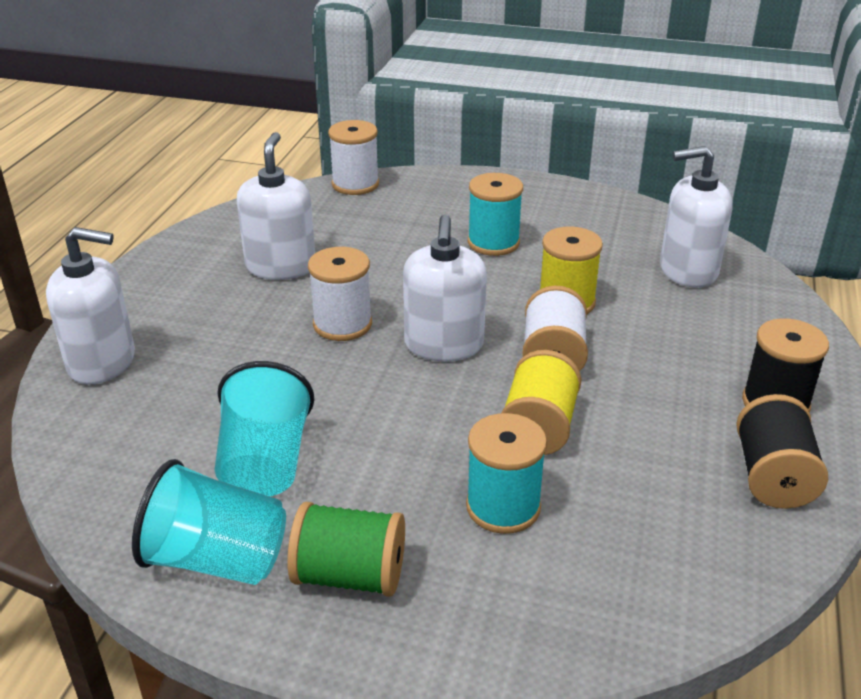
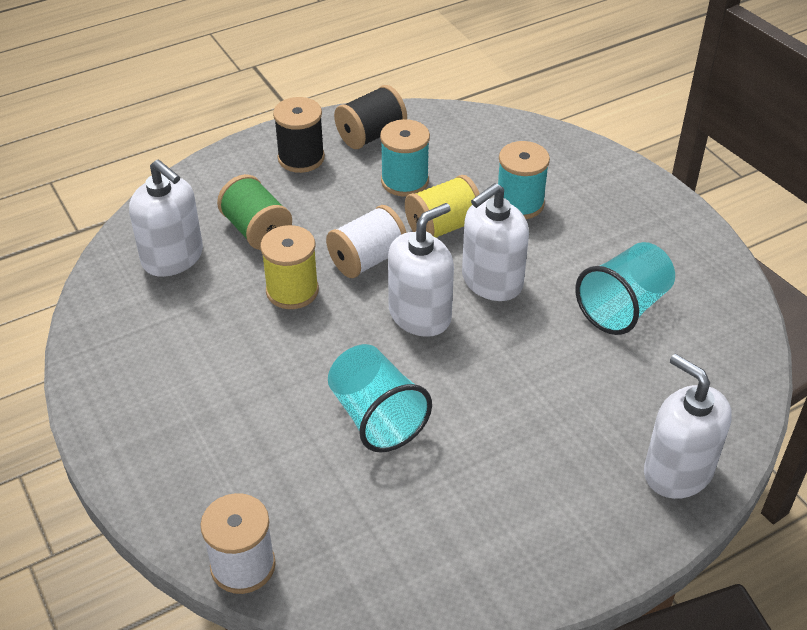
camera: 135 degrees left, 10 degrees up
(217, 559) = (695, 270): turquoise cup -> turquoise cup (376, 417)
(281, 266) = (445, 485): white soap dispenser -> white soap dispenser (492, 281)
(342, 324) = (465, 382): white spool -> none
(350, 575) = (633, 222): green spool -> green spool (256, 230)
(493, 243) = (248, 382): turquoise spool -> turquoise spool (404, 181)

